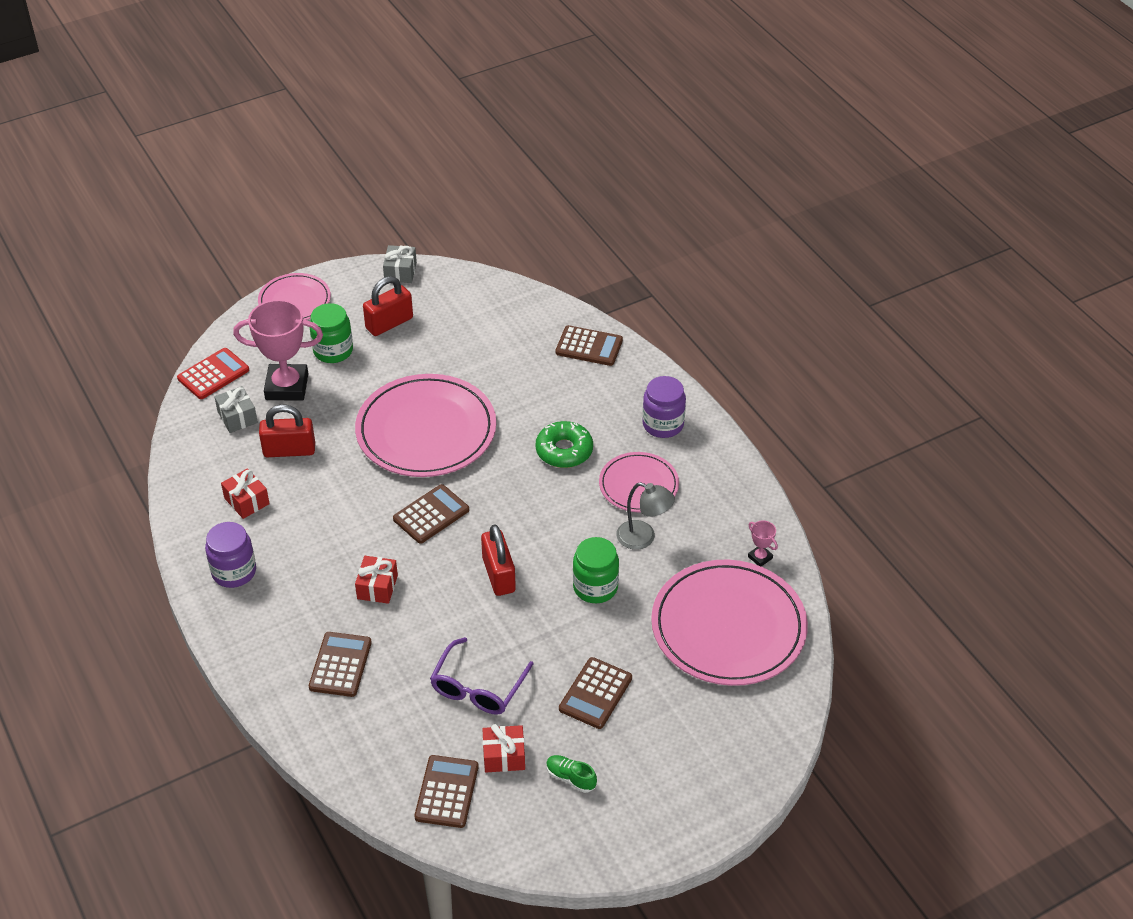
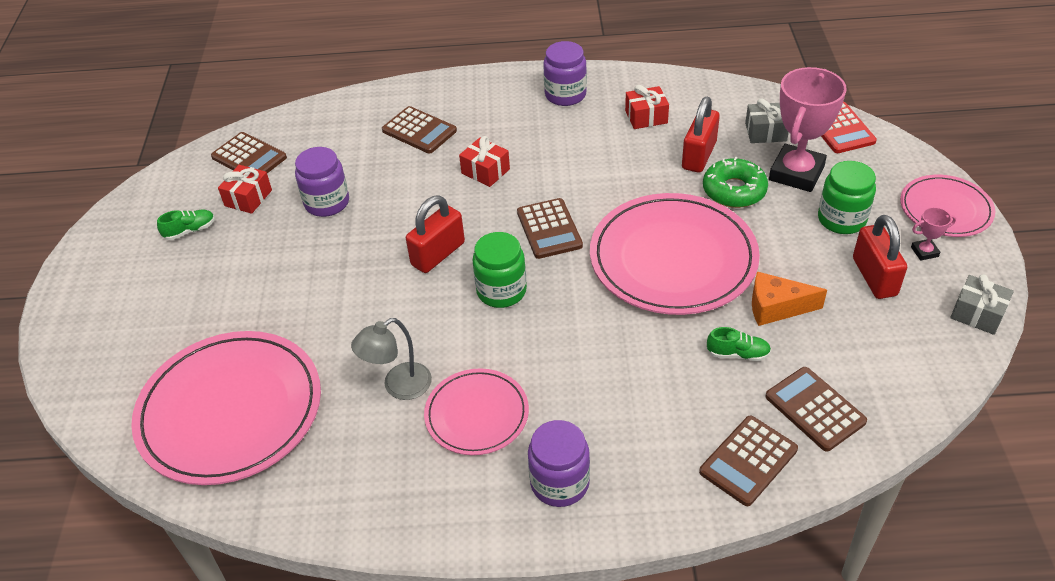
camera: 120 degrees right, 0 degrees up
(448, 364) = (776, 307): none -> orange cheese
(478, 687) = (327, 203): purple glasses -> purple jar
(498, 575) = (438, 254): red padlock -> red padlock turned 60 degrees counterclockwise
(503, 372) = (738, 354): none -> green shoe
(564, 451) = (573, 365): green donut -> green donut (734, 190)
(595, 587) = (367, 321): green jar -> green jar (501, 291)
(595, 693) = (251, 276): brown calculator -> brown calculator (815, 409)
(760, 557) = (290, 486): pink trophy -> pink trophy (924, 252)

